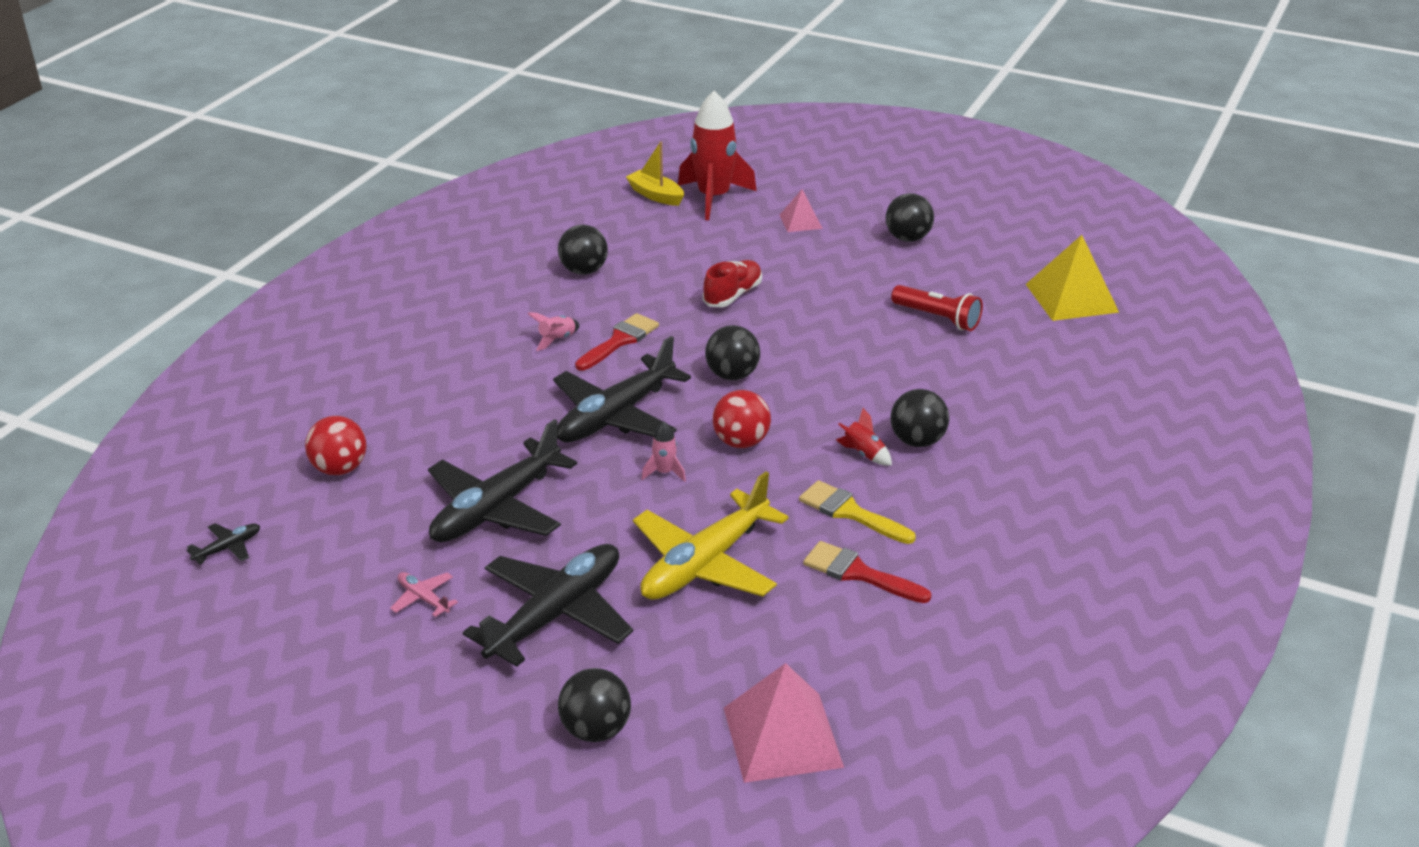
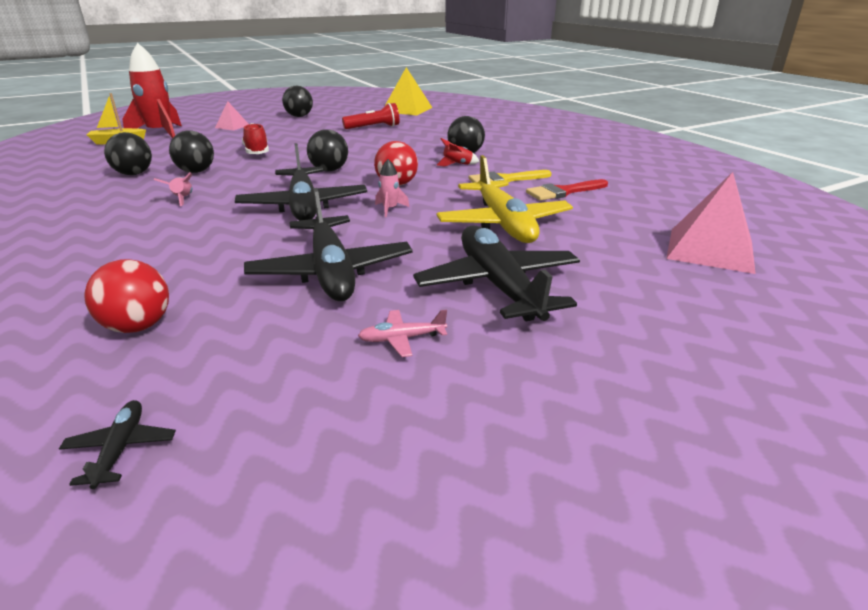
camera: 55 degrees left, 5 degrees down
(596, 730) = (662, 310): black ball -> black ball (196, 171)
(620, 341) = (229, 184): red brush -> none

